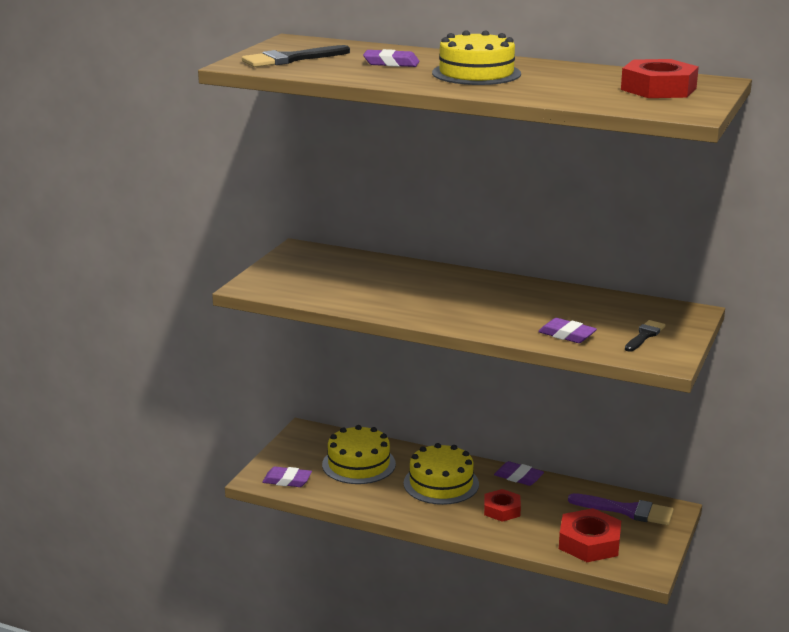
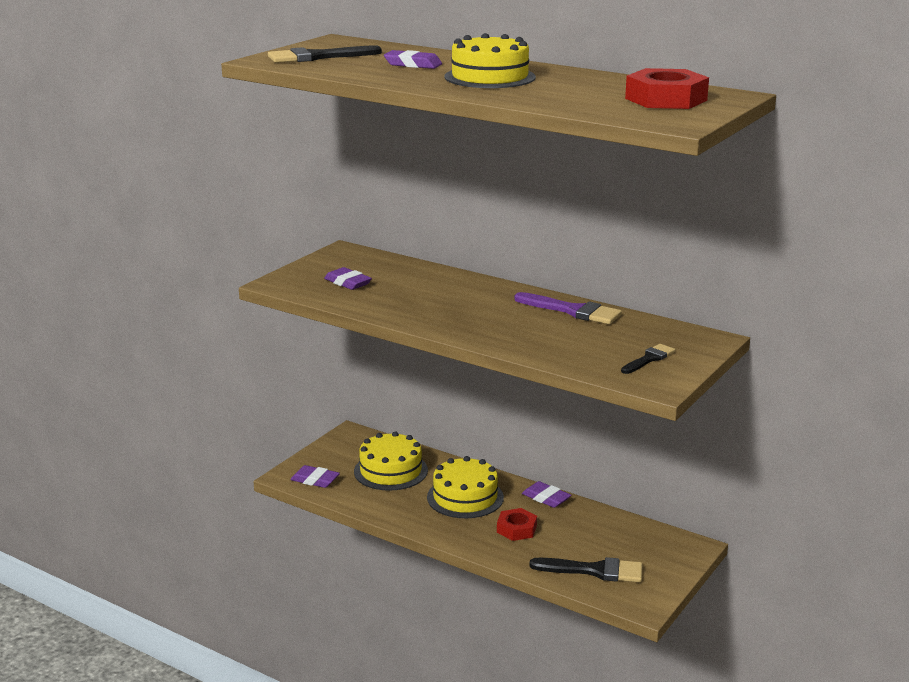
camera: 10 degrees right, 0 degrees up
(567, 335) = (568, 352): purple eraser -> purple eraser (348, 282)
(589, 542) = (594, 571): red nut -> black brush
(627, 511) = (645, 542): purple brush -> purple brush (572, 311)

